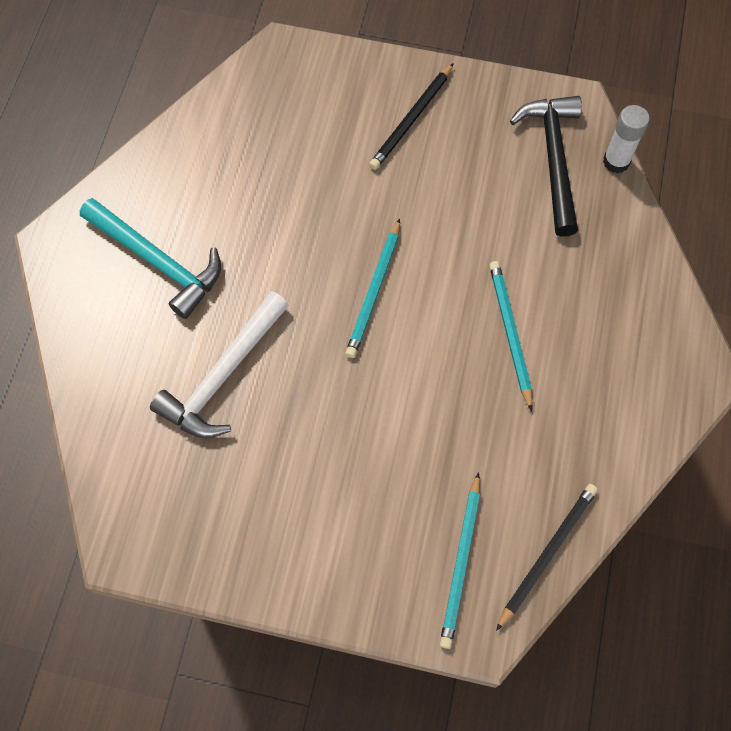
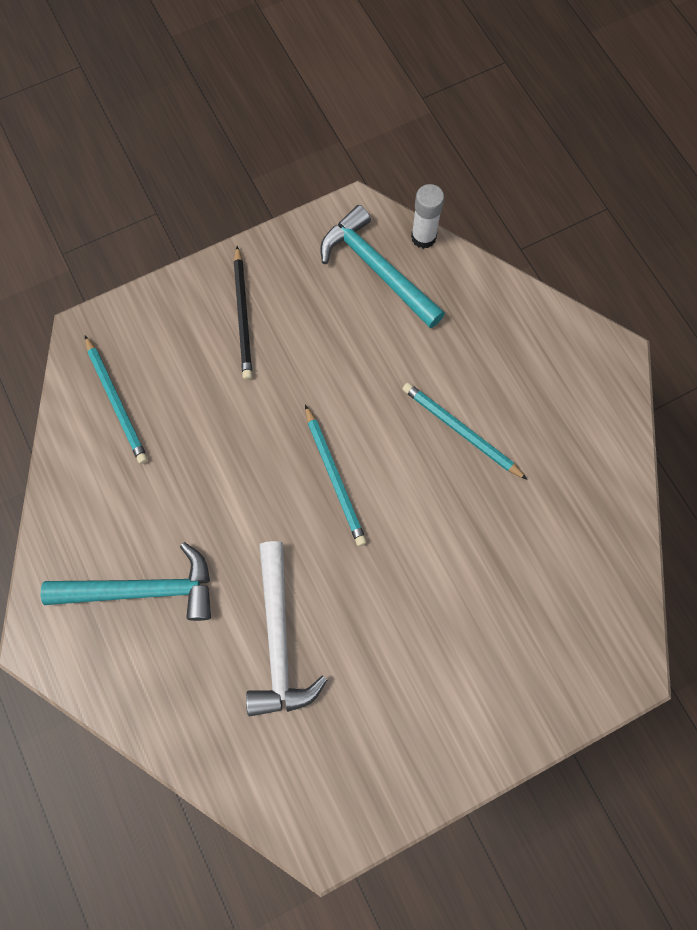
camera: 40 degrees left, 5 degrees up
(461, 562) = (573, 633): turquoise pencil -> turquoise pencil (116, 402)
(547, 554) = (624, 576): black pencil -> none
(553, 159) = (377, 269): black hammer -> turquoise hammer

